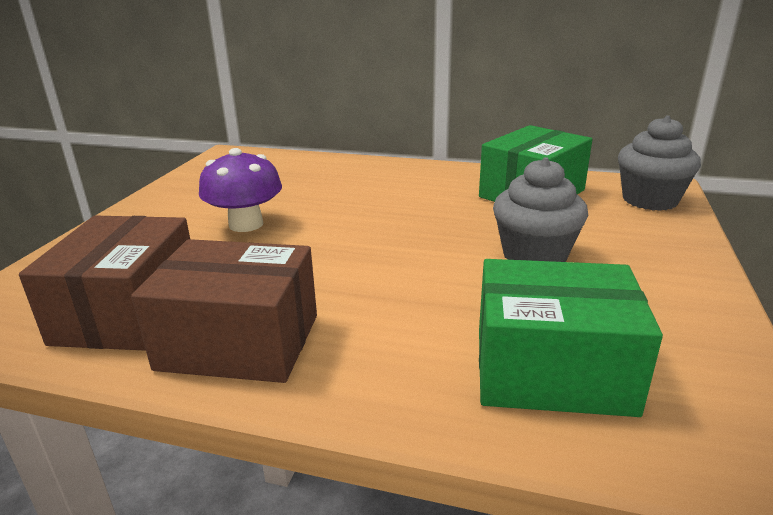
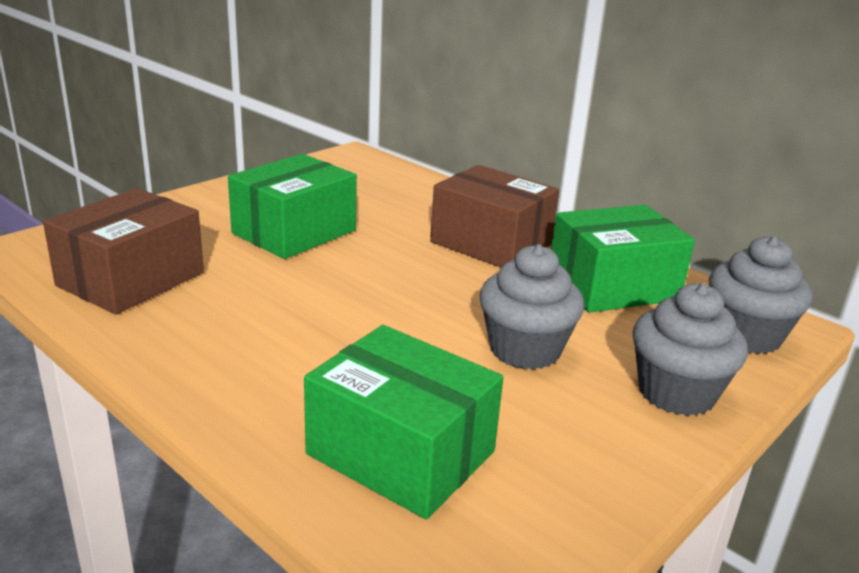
camera: 25 degrees right, 0 degrees up
(239, 342) = (183, 332): brown box -> brown box (491, 243)
(246, 224) = (294, 232): purple mushroom -> green box
(663, 250) = (676, 393): none -> grey cupcake

